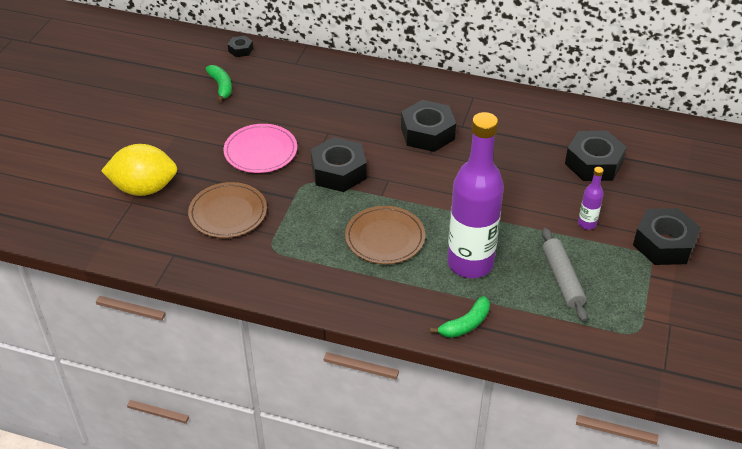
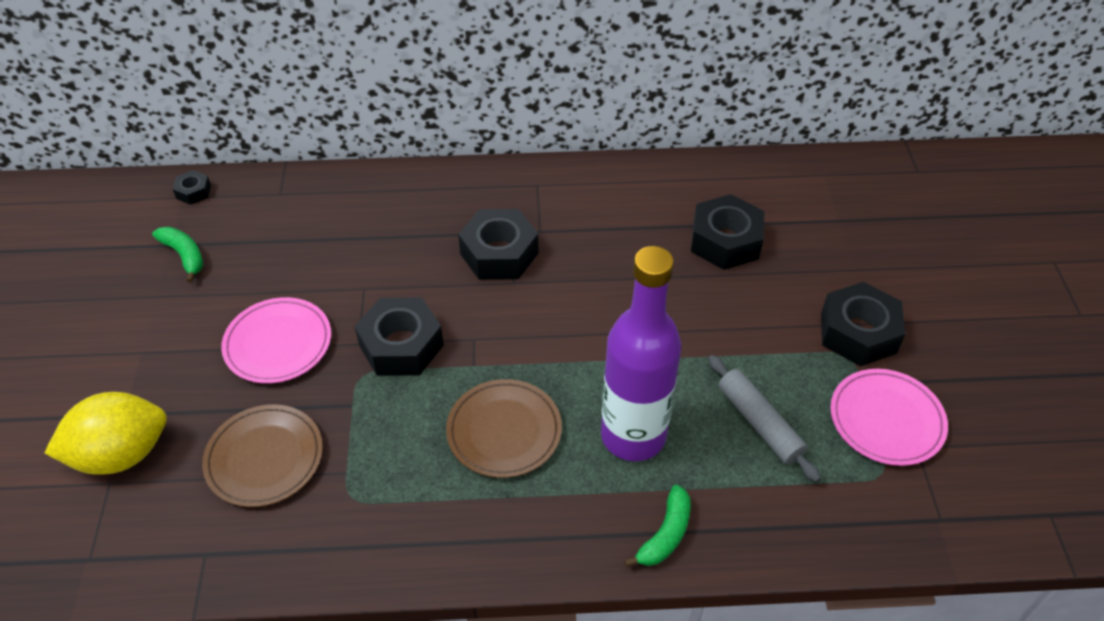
camera: 20 degrees left, 5 degrees up
(587, 224) = (754, 331): purple bottle -> none
(656, 301) = (886, 420): none -> pink plate

